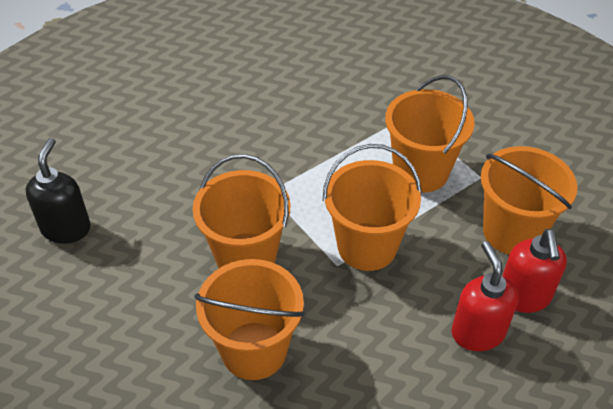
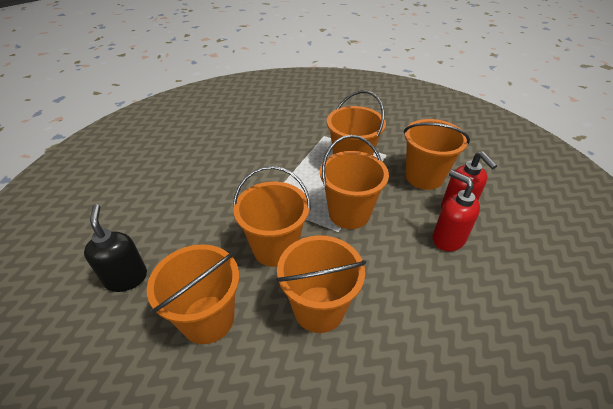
camera: 25 degrees left, 5 degrees down
(128, 310) = (208, 319): none -> orange bucket

